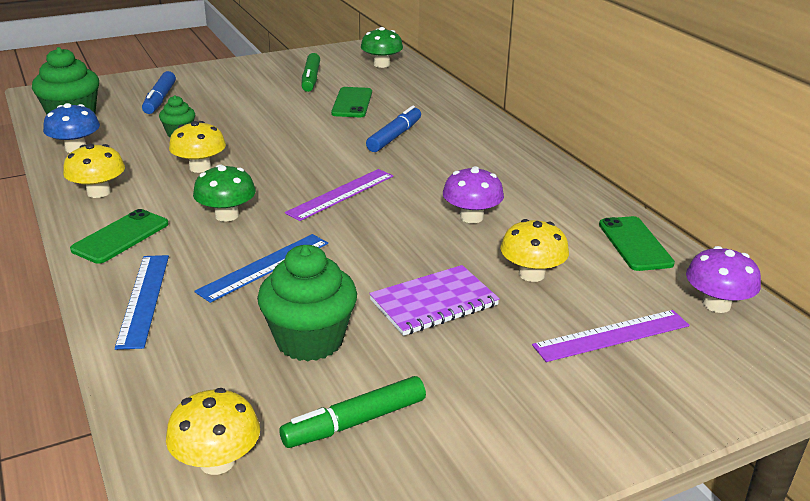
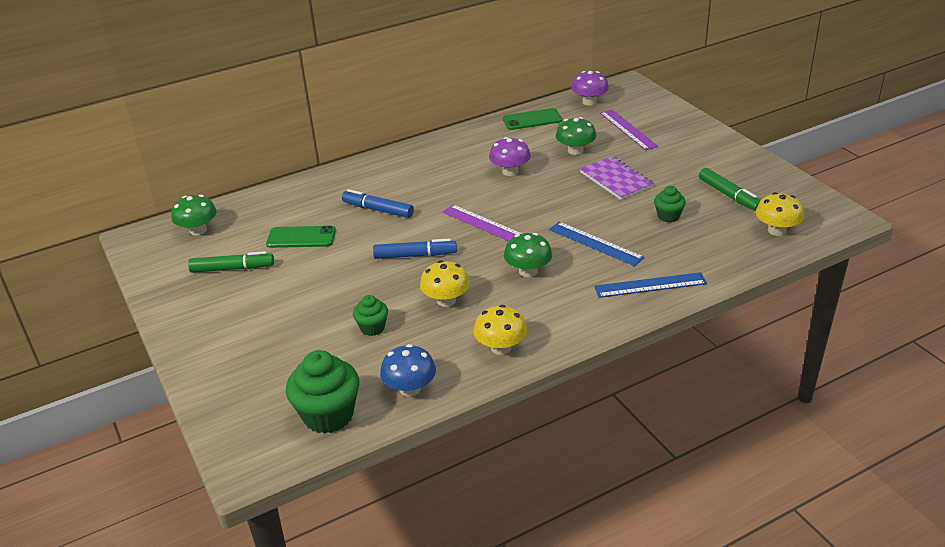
camera: 90 degrees left, 5 degrees up
(121, 237) = (572, 316): green phone -> none
(160, 99) = (279, 361): blue marker -> blue marker (415, 255)
(309, 340) = (668, 216): green cupcake -> green cupcake, size x0.54
(531, 274) = (575, 151): yellow mushroom -> green mushroom

